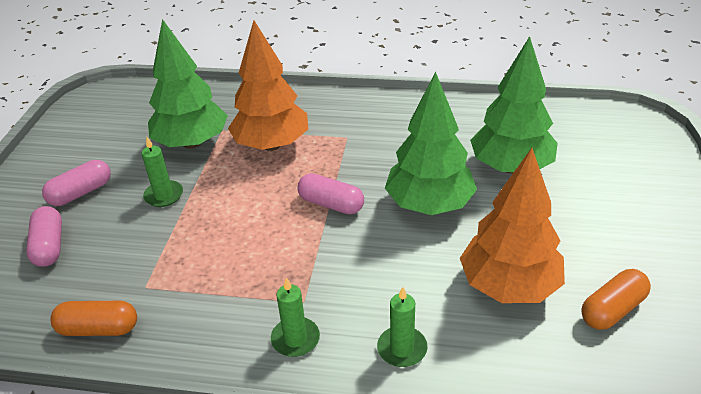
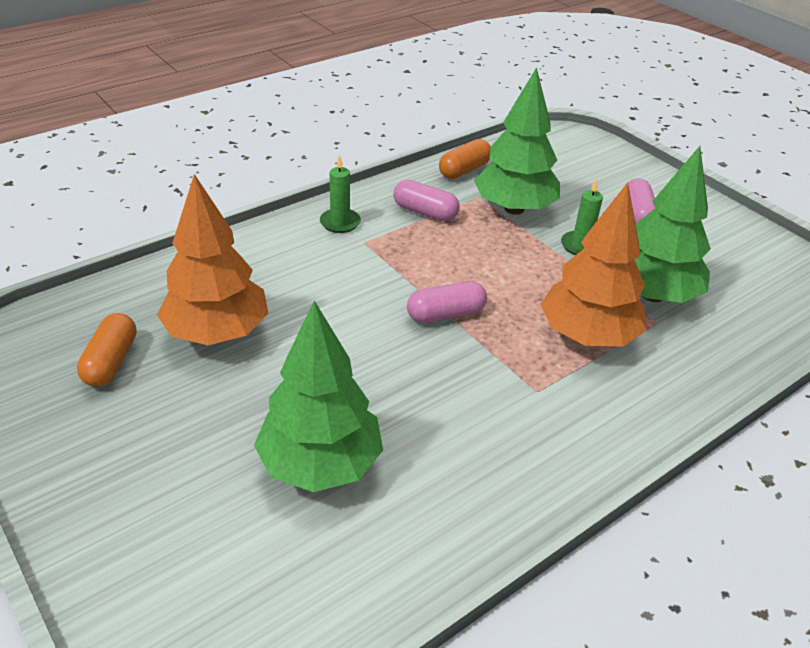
camera: 130 degrees right, 0 degrees up
(49, 246) = (580, 182): pink capsule -> pink capsule (425, 212)
(402, 349) = (262, 252): green candle -> none
(429, 205) = (359, 365): green tree -> green tree (514, 209)

